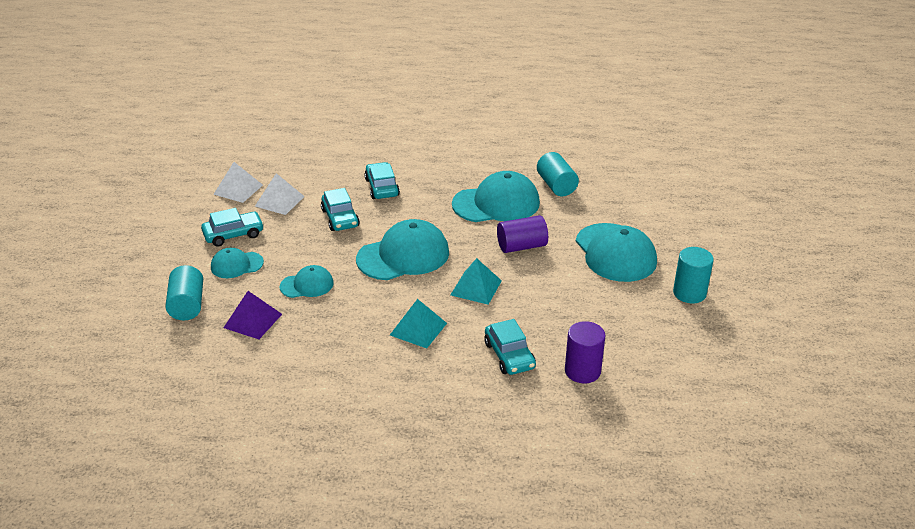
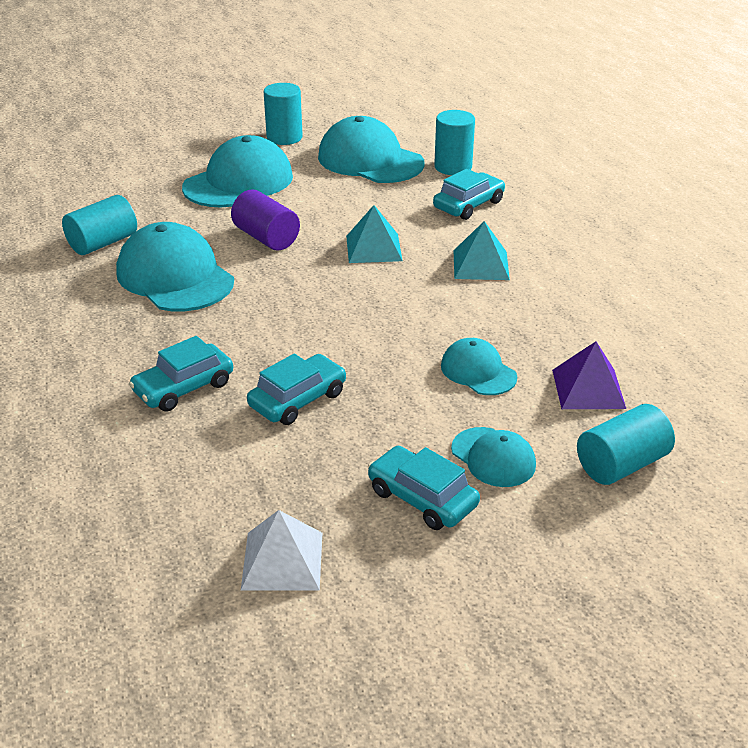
camera: 115 degrees left, 0 degrees up
(279, 201) = (289, 486): white pyramid -> none
(403, 256) = (350, 314): turquoise cap -> turquoise cap (370, 160)
(582, 371) = (453, 167): purple cylinder -> turquoise cylinder

